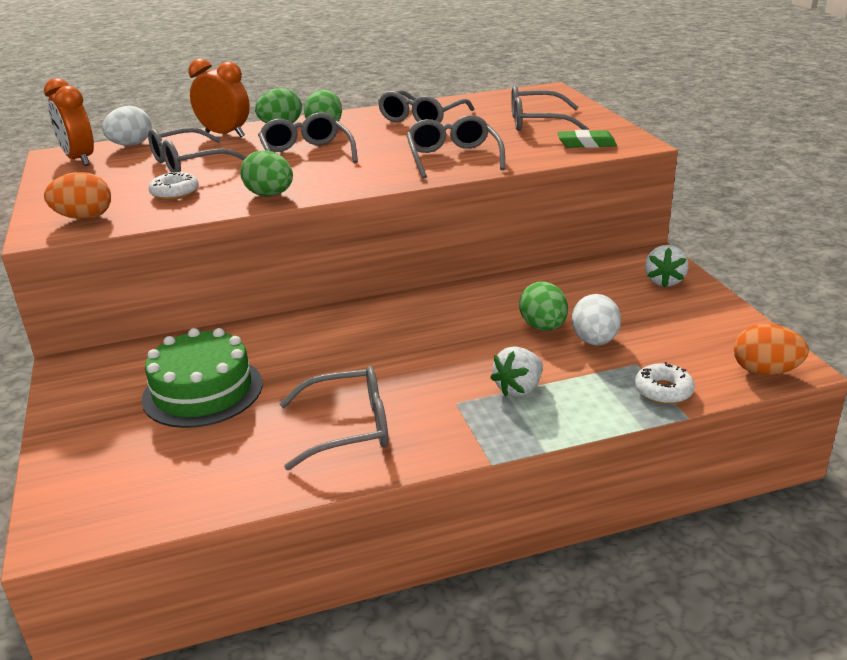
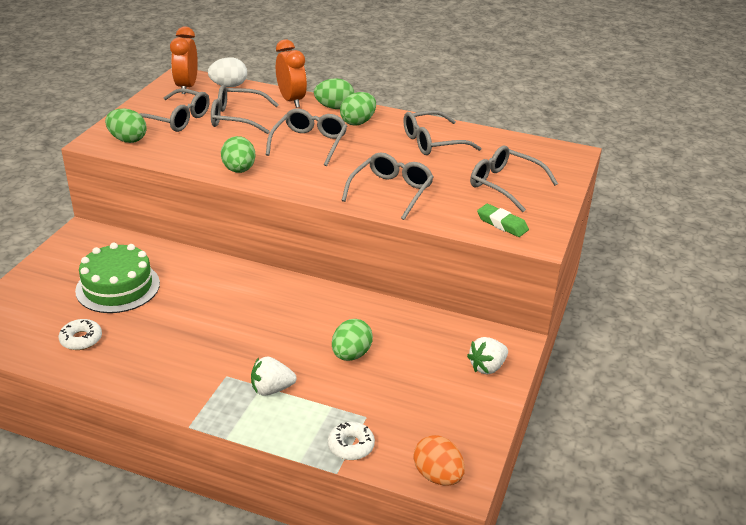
camera: 35 degrees right, 5 degrees up
(84, 218) = (128, 140): orange egg -> green egg
(175, 193) = (195, 142): white donut -> white donut (81, 339)
(348, 428) = (152, 356): grey glasses -> grey glasses (177, 119)
(594, 341) = (366, 384): white egg -> none

